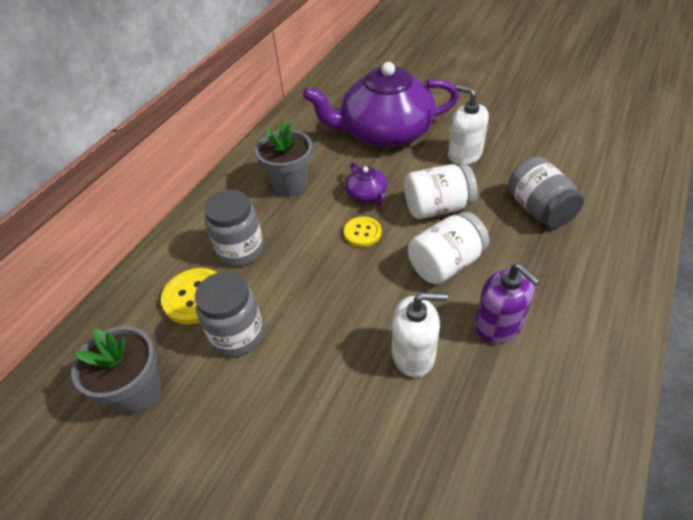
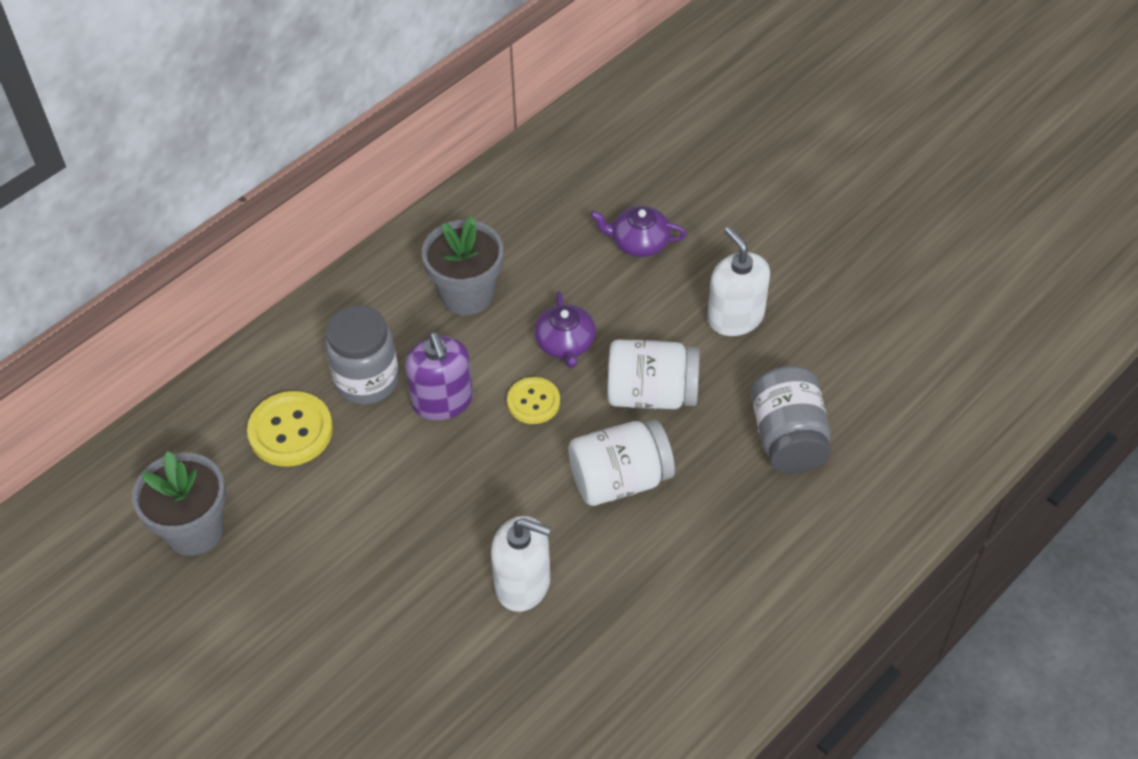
camera: 15 degrees right, 5 degrees up
(237, 335) = (326, 496): grey jar -> none
(384, 132) = (639, 242): purple teapot -> purple teapot, size x0.41
(498, 325) = (642, 579): purple soap dispenser -> purple soap dispenser (442, 401)

